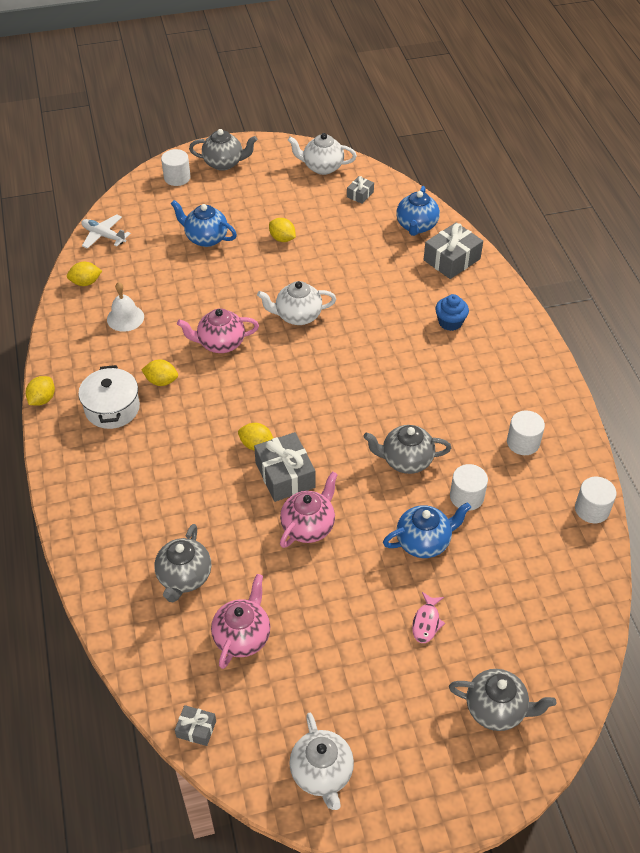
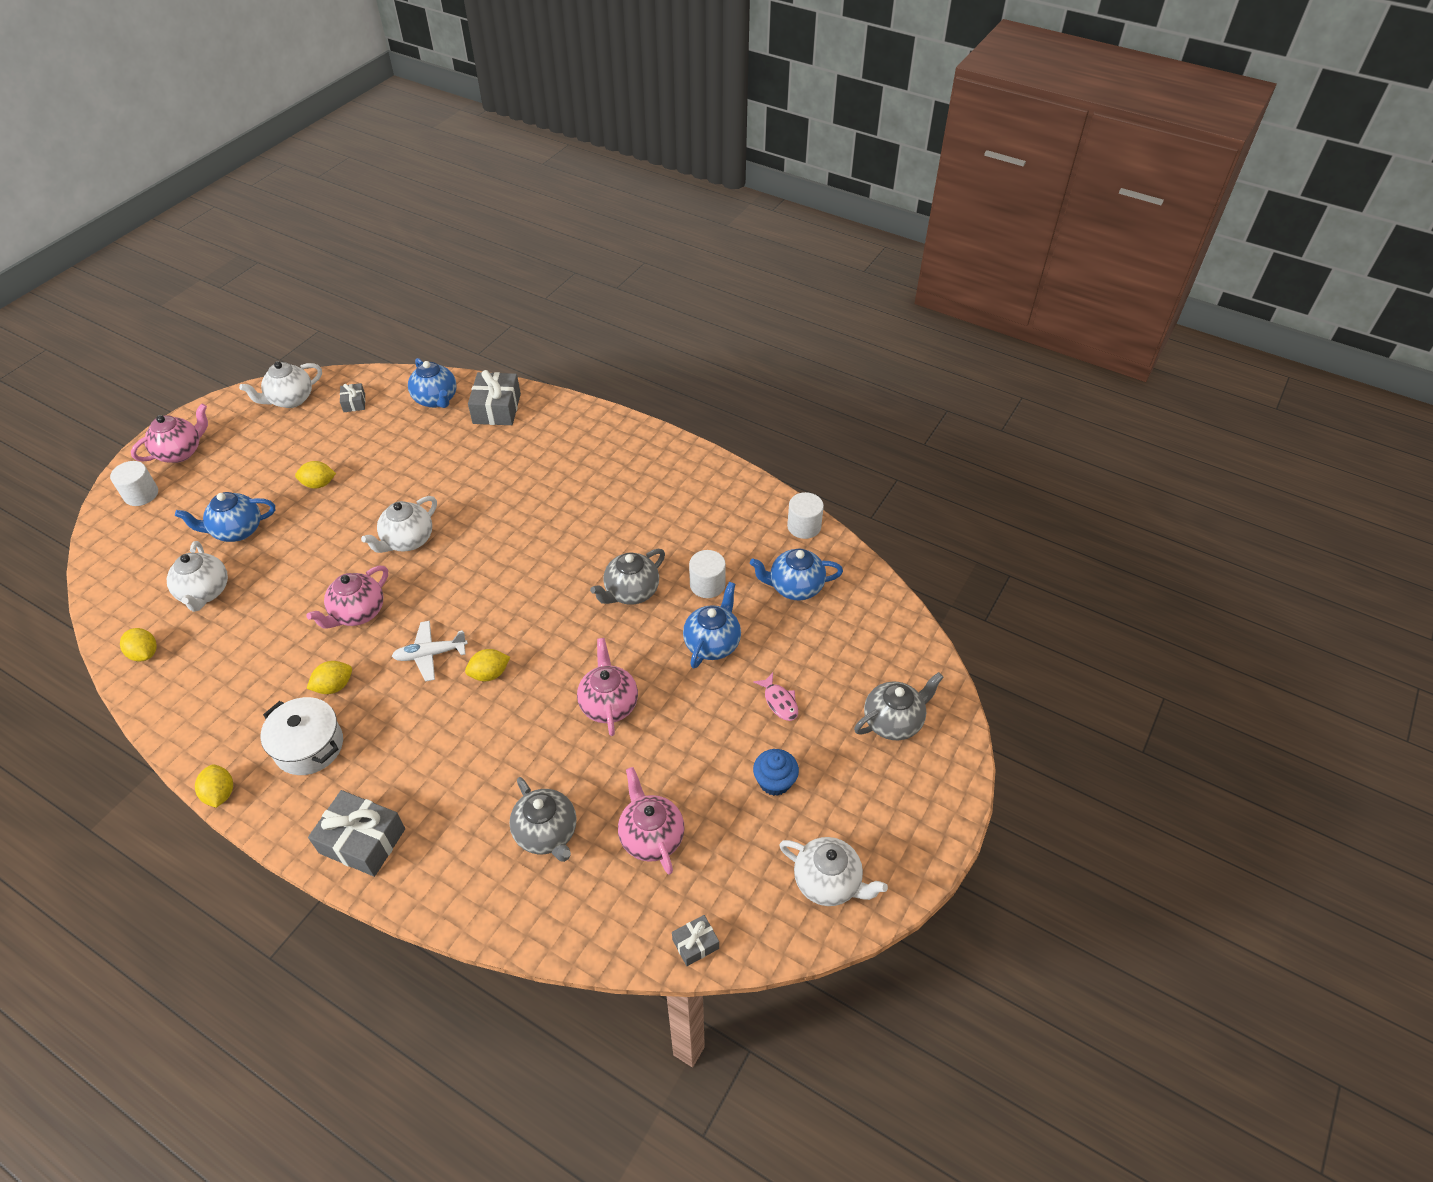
camera: 45 degrees left, 0 degrees up
(86, 282) = (145, 653): yellow lemon -> yellow lemon turned 75 degrees counterclockwise
(104, 236) = (115, 597): white plane -> white plane (430, 654)
(125, 318) = (229, 656): white bell -> none
(151, 267) = (205, 593): none -> white teapot
(224, 163) = (181, 452): grey teapot -> pink teapot
(285, 475) = (543, 679): grey gift -> grey gift (362, 841)
(450, 322) = (549, 459): blue cupcake -> blue cupcake (774, 781)
(523, 442) = (705, 513): white cylinder -> none
(532, 549) = (795, 587): none -> blue teapot

